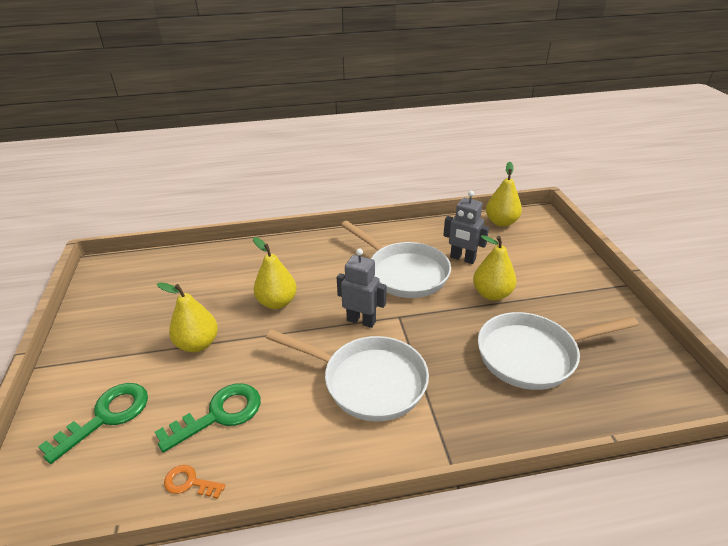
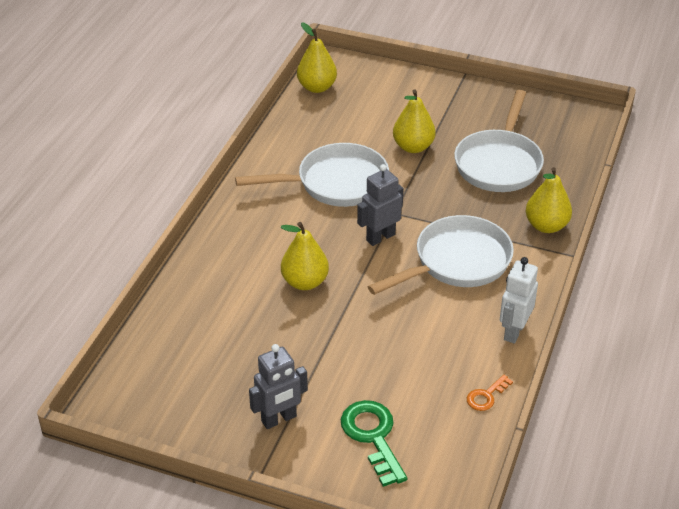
camera: 60 degrees left, 5 degrees up
(198, 344) = (321, 354): yellow pear -> yellow pear (546, 226)
(219, 414) = (426, 361): green key -> none
(298, 467) = (514, 331): none -> white robot
(462, 259) = (349, 139): grey robot -> grey robot (279, 419)

